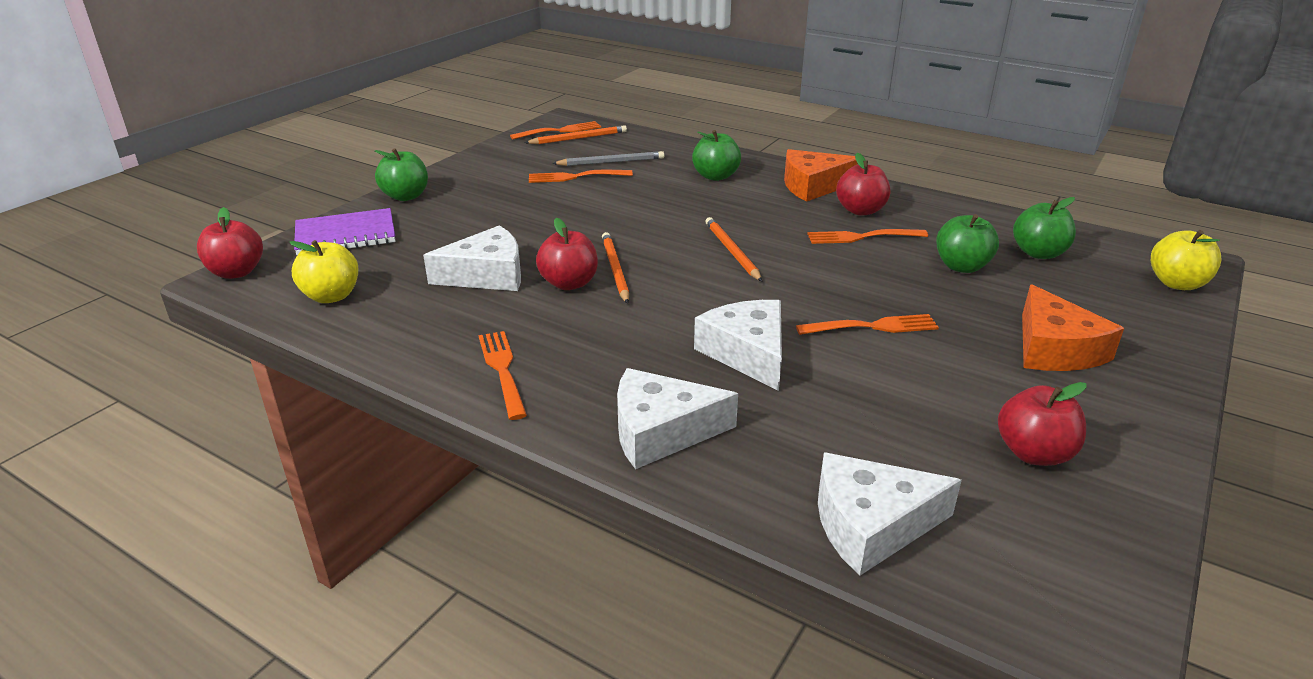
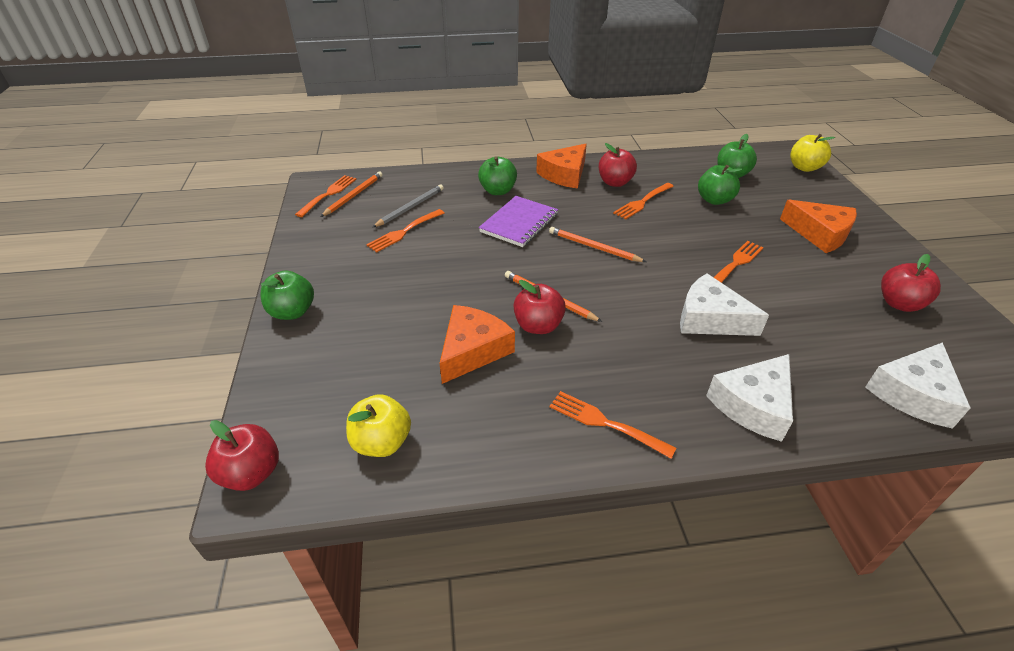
camera: 40 degrees left, 10 degrees up
(346, 235) = (298, 377): purple notebook -> purple notebook (519, 223)
(487, 275) = (472, 350): white cheese -> orange cheese

